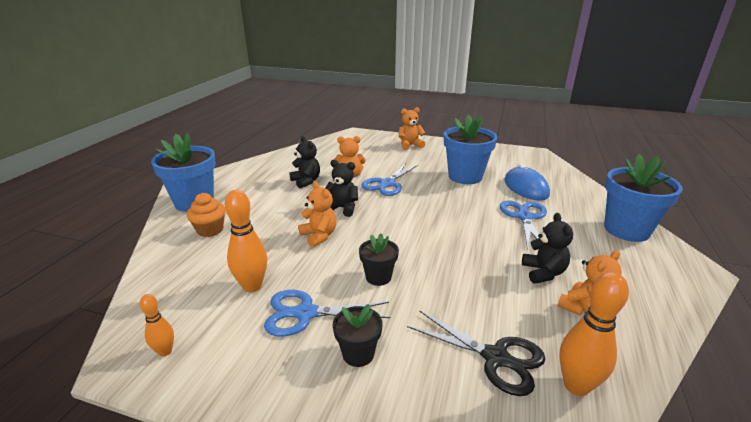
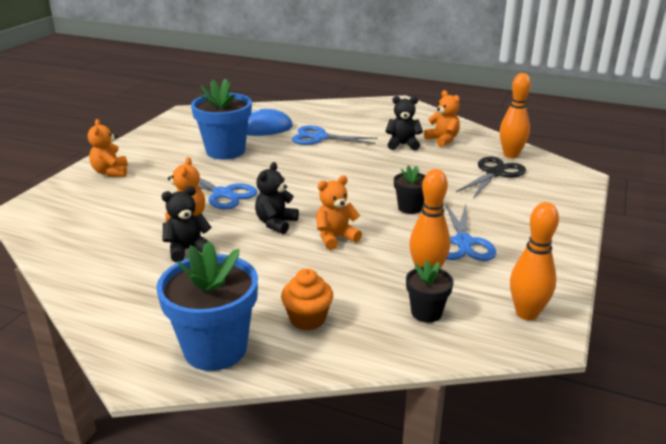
camera: 85 degrees left, 0 degrees up
(165, 351) = (526, 313): orange bowling pin -> orange bowling pin, size x1.77
(358, 354) = (504, 220): black flower pot -> black flower pot (426, 313)
(626, 230) = (347, 108): blue flower pot -> none

